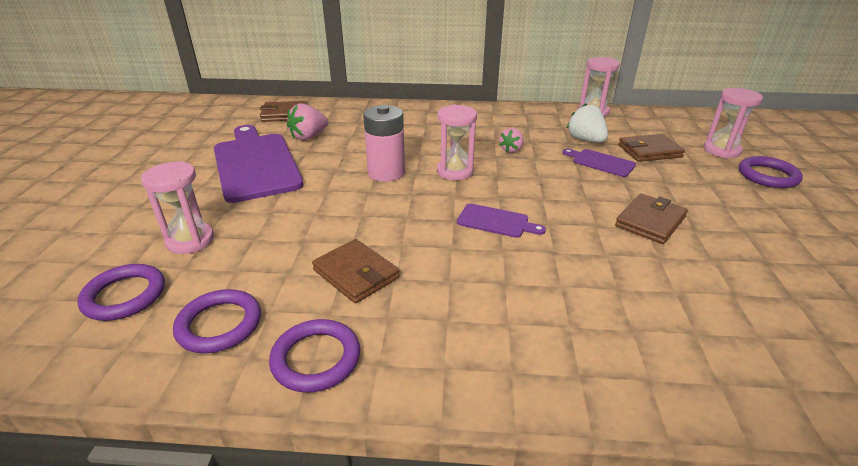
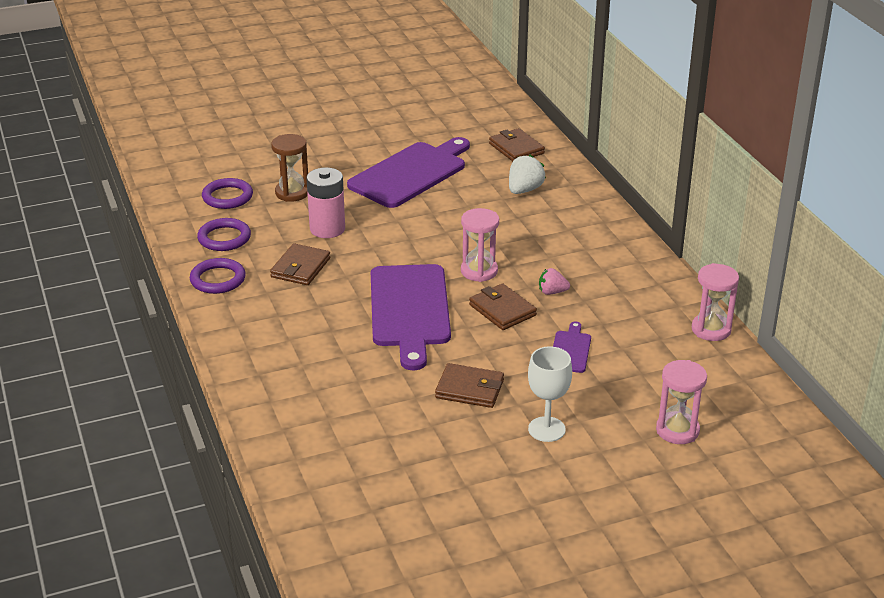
camera: 65 degrees right, 0 degrees up
(190, 240) = (292, 193): pink hourglass -> brown hourglass
(309, 137) = (480, 178): pink strawberry -> none
(386, 173) = (447, 238): pink battery -> pink battery (327, 229)
(496, 221) = (410, 310): purple cutting board -> purple cutting board, size x2.20
(585, 140) = (619, 334): white strawberry -> white strawberry (524, 190)
(649, 151) = (628, 379): brown wallet -> brown wallet (502, 310)
(720, 199) = (546, 429): none -> white goblet
(768, 176) = (632, 463): purple ring -> none

